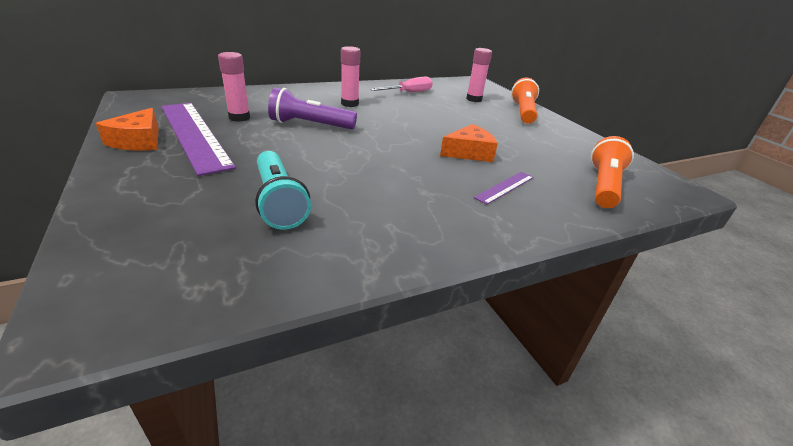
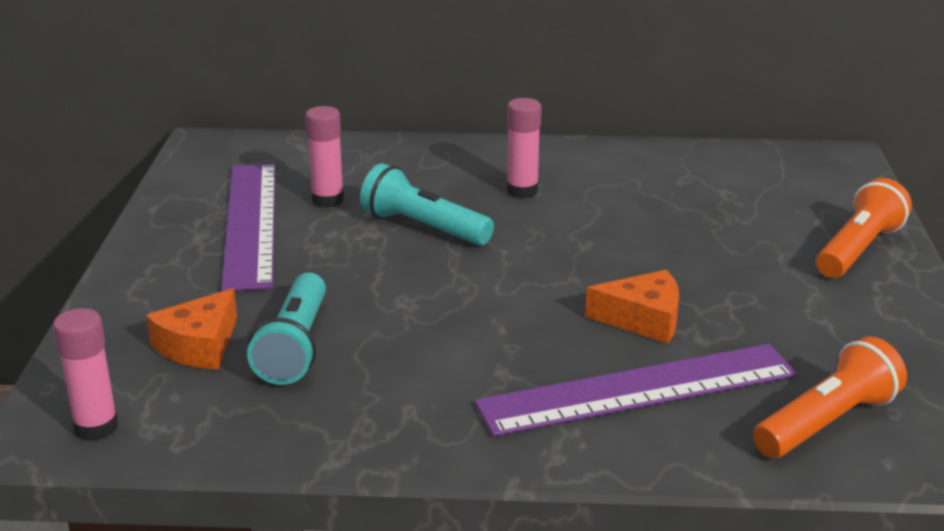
camera: 30 degrees right, 5 degrees down
(139, 141) = (179, 225): orange cheese -> orange cheese (199, 346)
(310, 125) = (423, 227): purple flashlight -> turquoise flashlight
(408, 93) = (658, 175): pink screwdriver -> none
(474, 99) = (782, 205): pink glue stick -> pink glue stick (96, 427)
(505, 187) = (638, 389): purple ruler -> purple ruler, size x2.28

